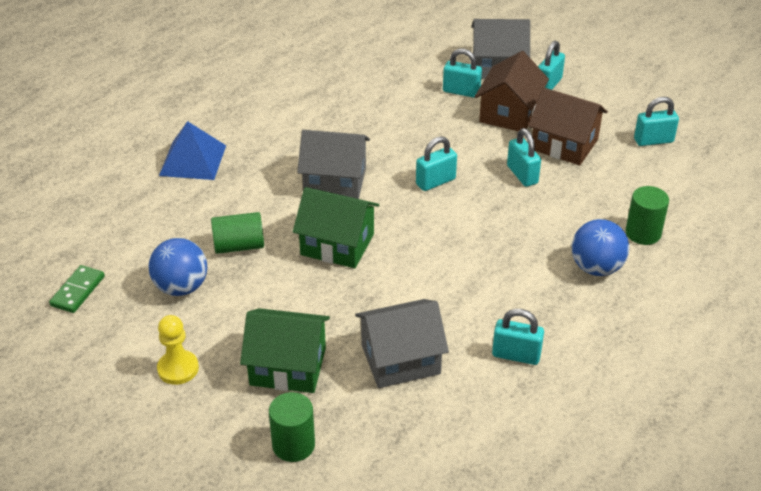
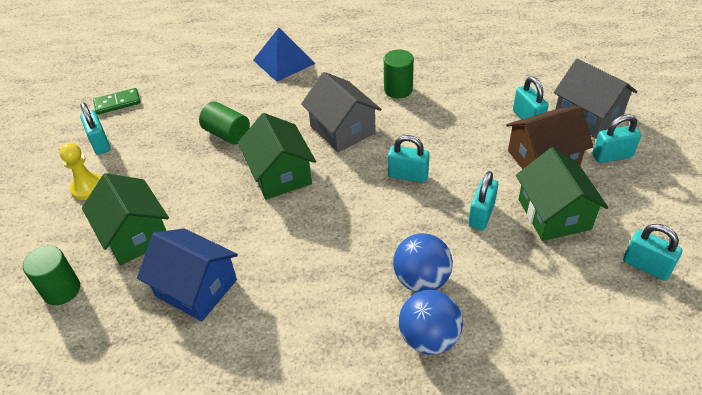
camera: 50 degrees right, 5 degrees up
(181, 287) = (162, 138): blue ball -> blue ball (421, 280)
(400, 359) = (196, 288): grey house -> blue house
(516, 355) = (267, 354): turquoise padlock -> turquoise padlock (100, 143)
(564, 144) = (554, 214): brown house -> green house
(643, 233) = (513, 341): green cylinder -> green cylinder (398, 89)

